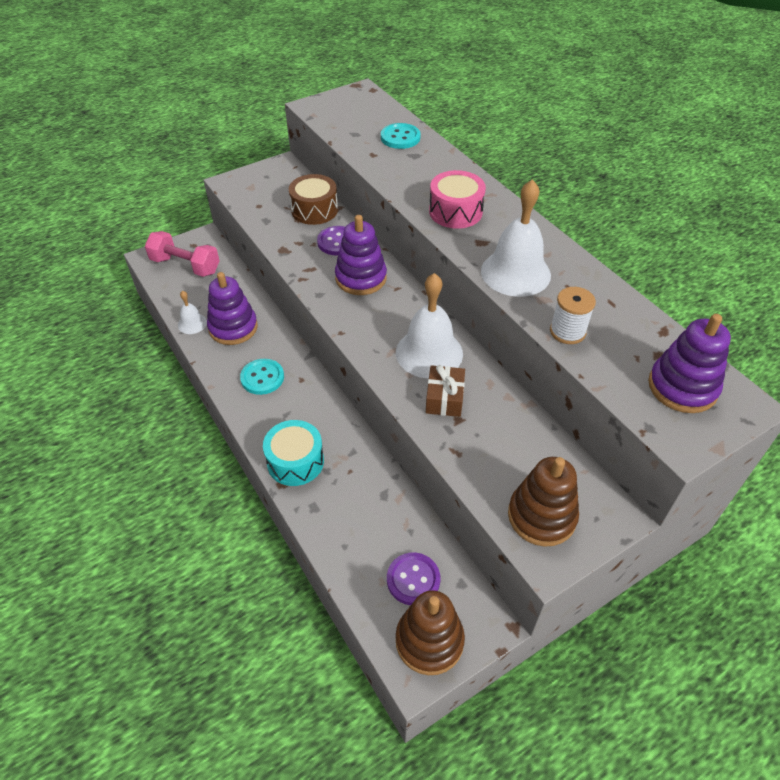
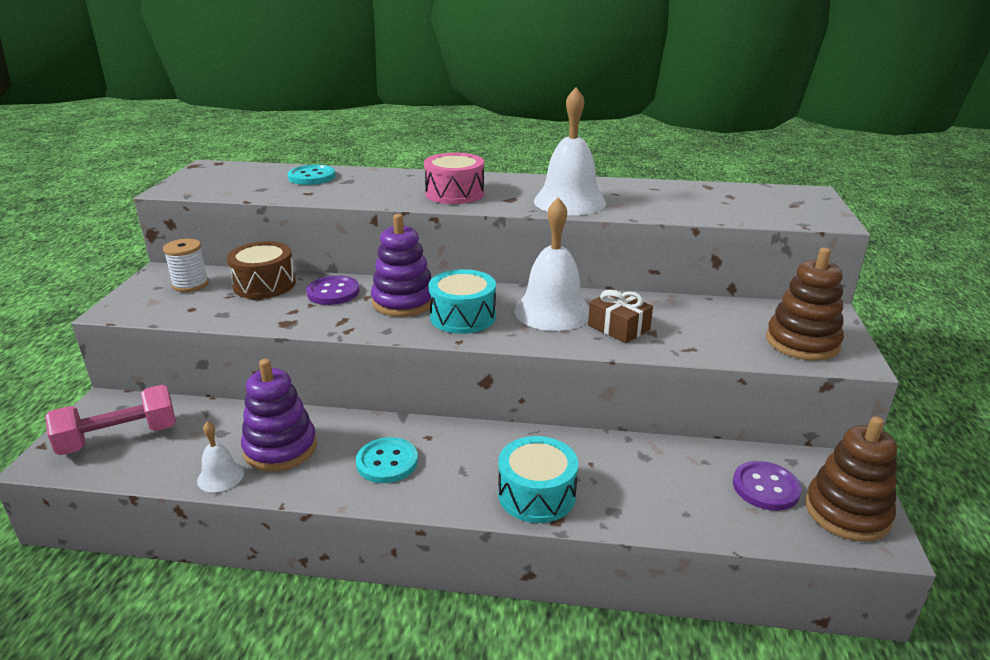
camera: 50 degrees left, 20 degrees down
(372, 315) = (463, 317): none -> turquoise drum
(567, 331) = (666, 210): white spool -> white spool (190, 284)
(682, 387) = (773, 201): purple stacking toy -> none

